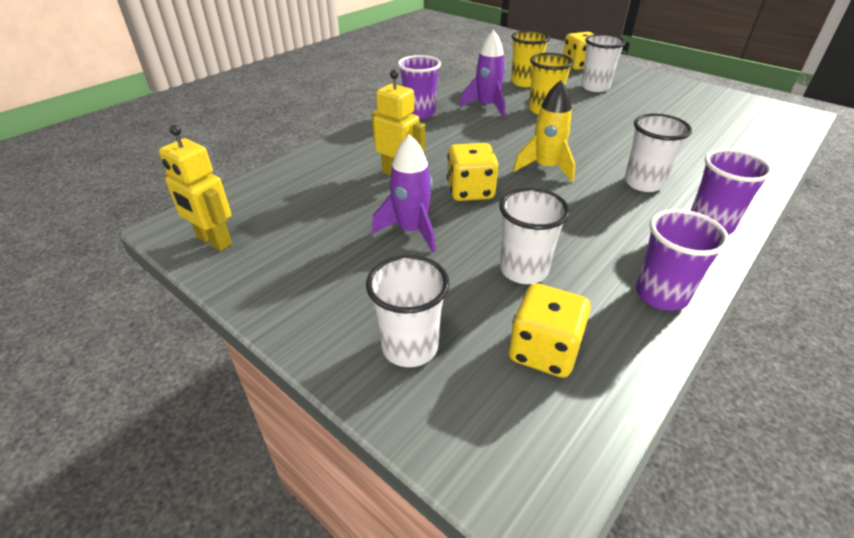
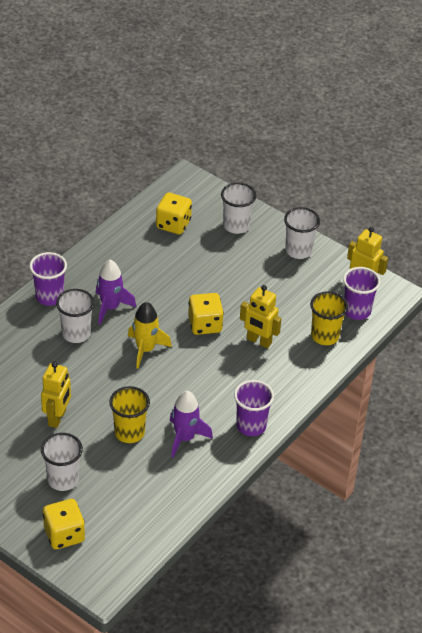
camera: 175 degrees right, 5 degrees up
(411, 231) = (243, 290): purple rocket -> purple rocket (110, 307)
(523, 270) = (176, 264): white cup -> white cup (298, 251)
(524, 82) = (139, 489): yellow cup -> yellow cup (325, 336)
(622, 119) = (57, 418): none -> yellow robot
(661, 295) = (104, 251): purple cup -> purple cup (357, 311)

